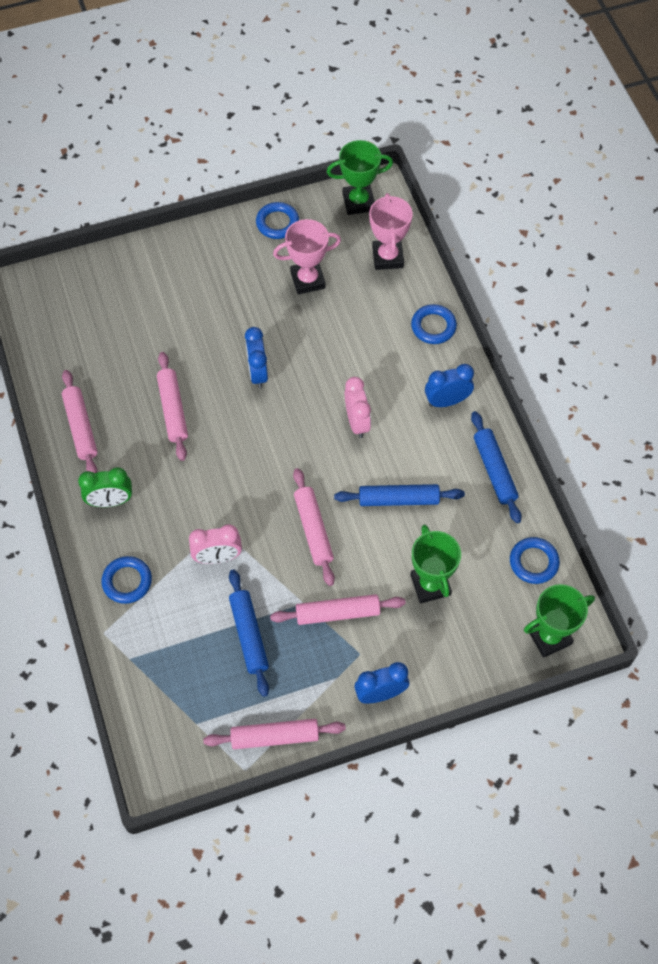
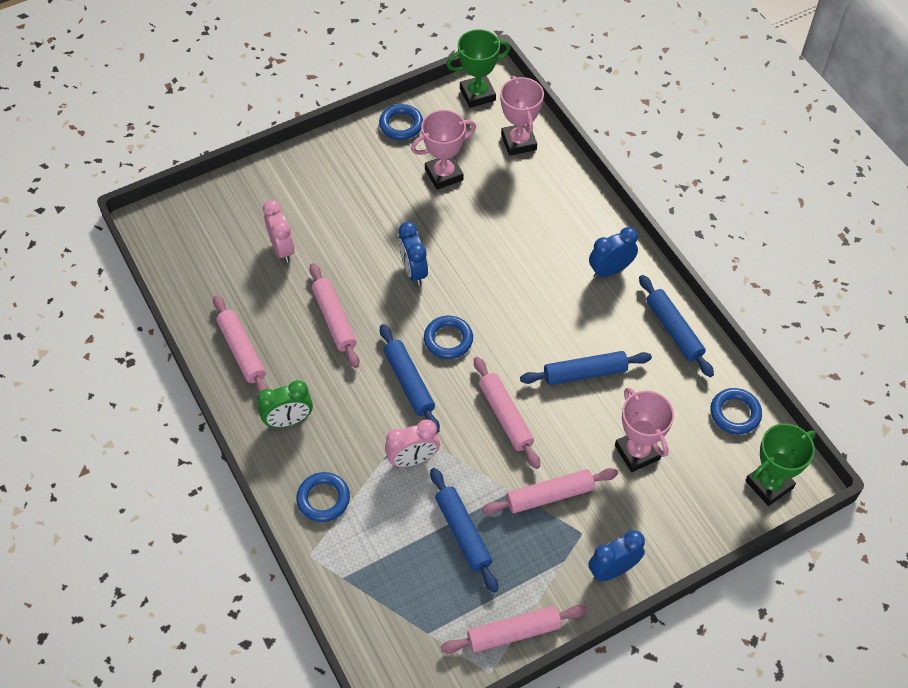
camera: 10 degrees left, 5 degrees down
(230, 482) = (409, 382): none -> blue rolling pin
(357, 422) = (525, 304): pink clock -> pink clock (282, 249)
(430, 585) = (637, 452): green trophy -> pink trophy
(433, 326) = (579, 201): blue ring -> blue ring (448, 340)

